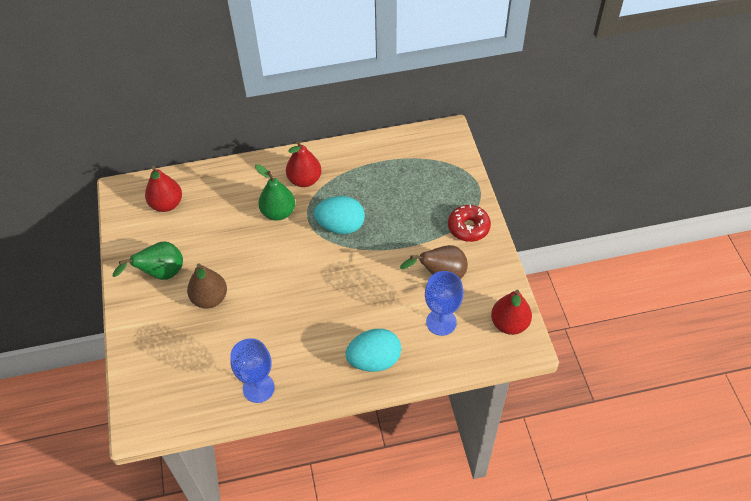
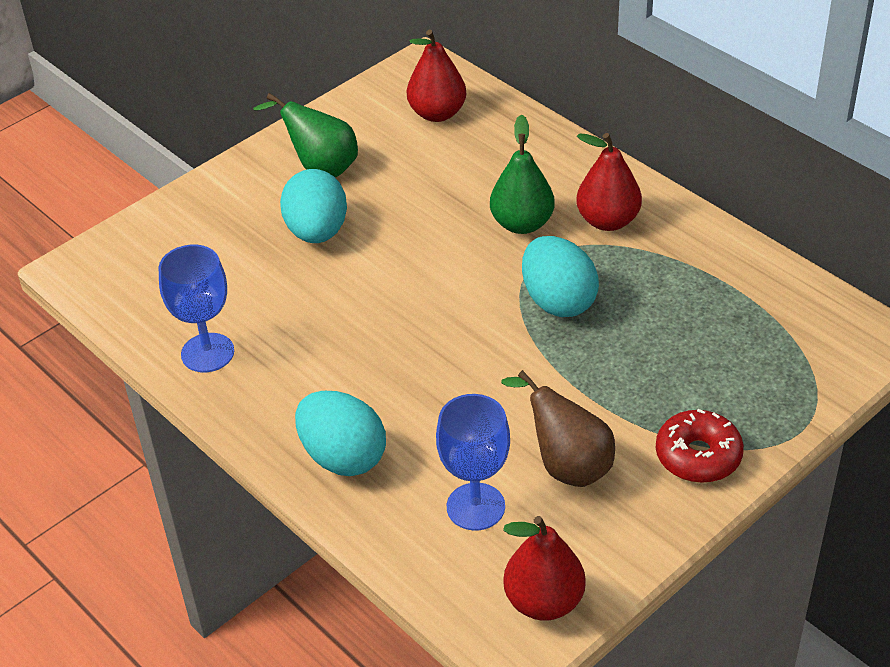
camera: 60 degrees right, 10 degrees down
(210, 298) = (317, 232): brown pear -> turquoise egg

